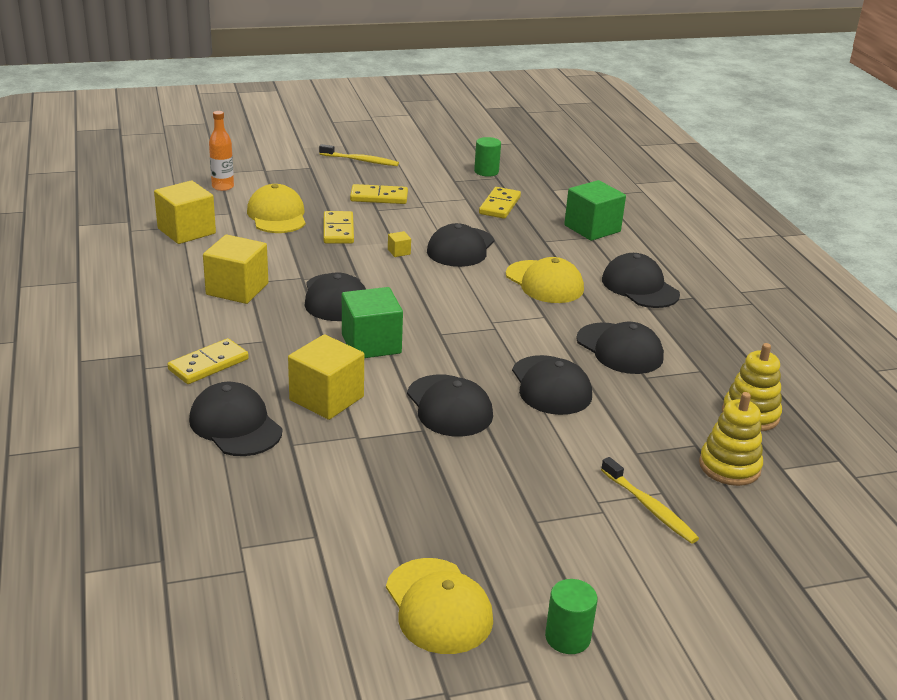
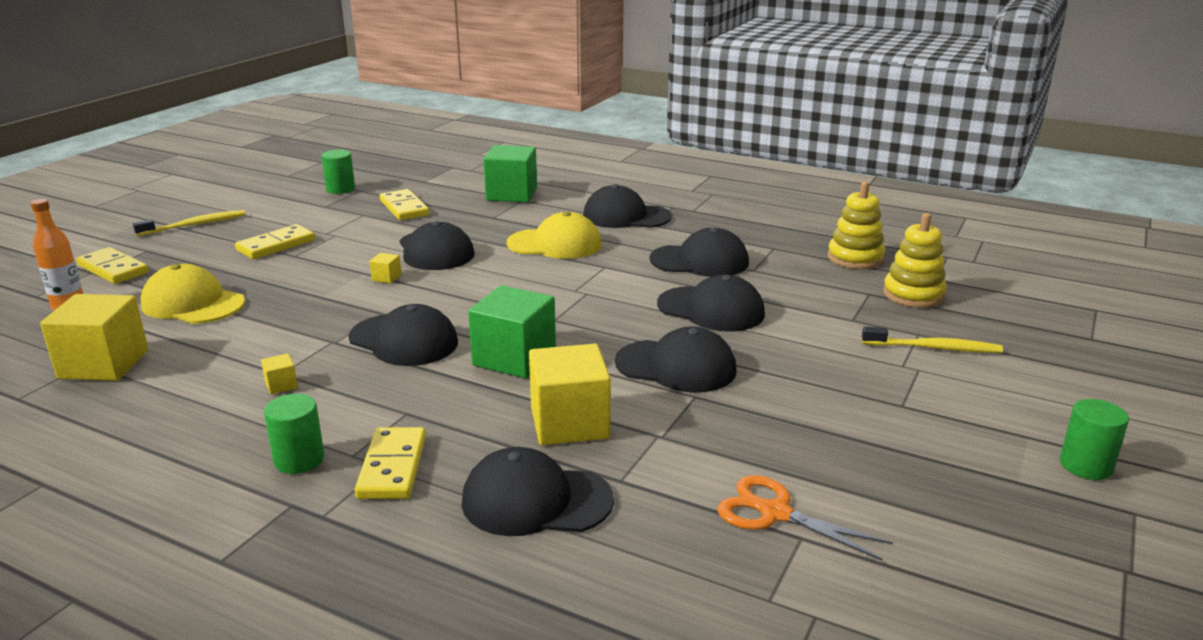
camera: 45 degrees left, 5 degrees down
(179, 334) = (299, 460): none -> green cylinder
(237, 289) = (281, 385): yellow cube -> yellow cube, size x0.41
(328, 516) = (775, 513): none -> orange scissors
(338, 230) = (289, 287): yellow domino -> yellow domino (113, 269)
(438, 606) = (987, 514): yellow cap -> none

